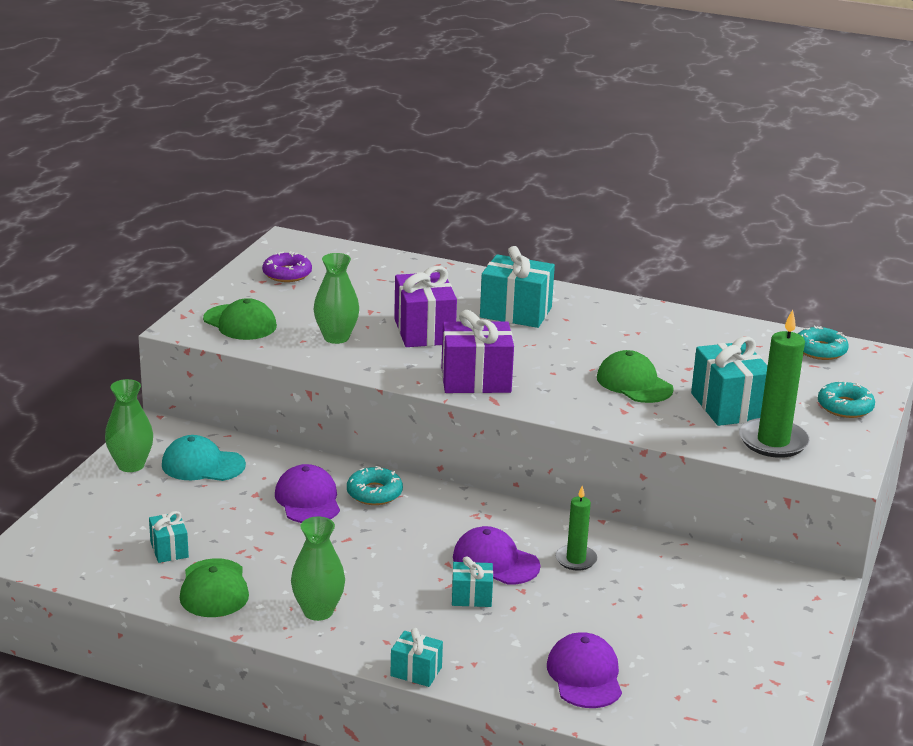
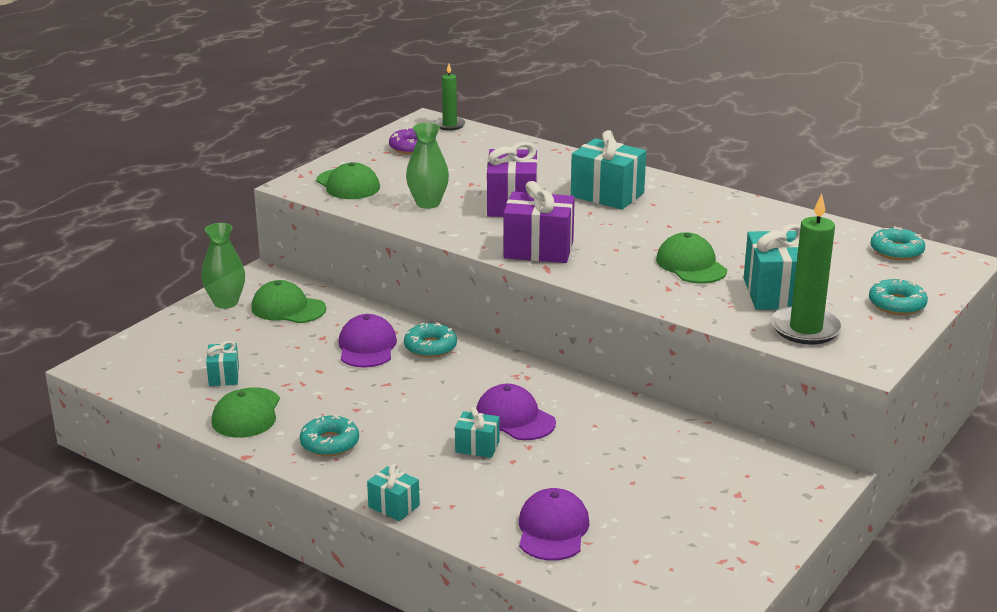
camera: 15 degrees right, 0 degrees up
(202, 465) = (288, 308): turquoise cap -> green cap
(318, 611) = (329, 443): green vase -> turquoise donut
(576, 560) = (593, 425): green candle -> green candle (449, 125)

